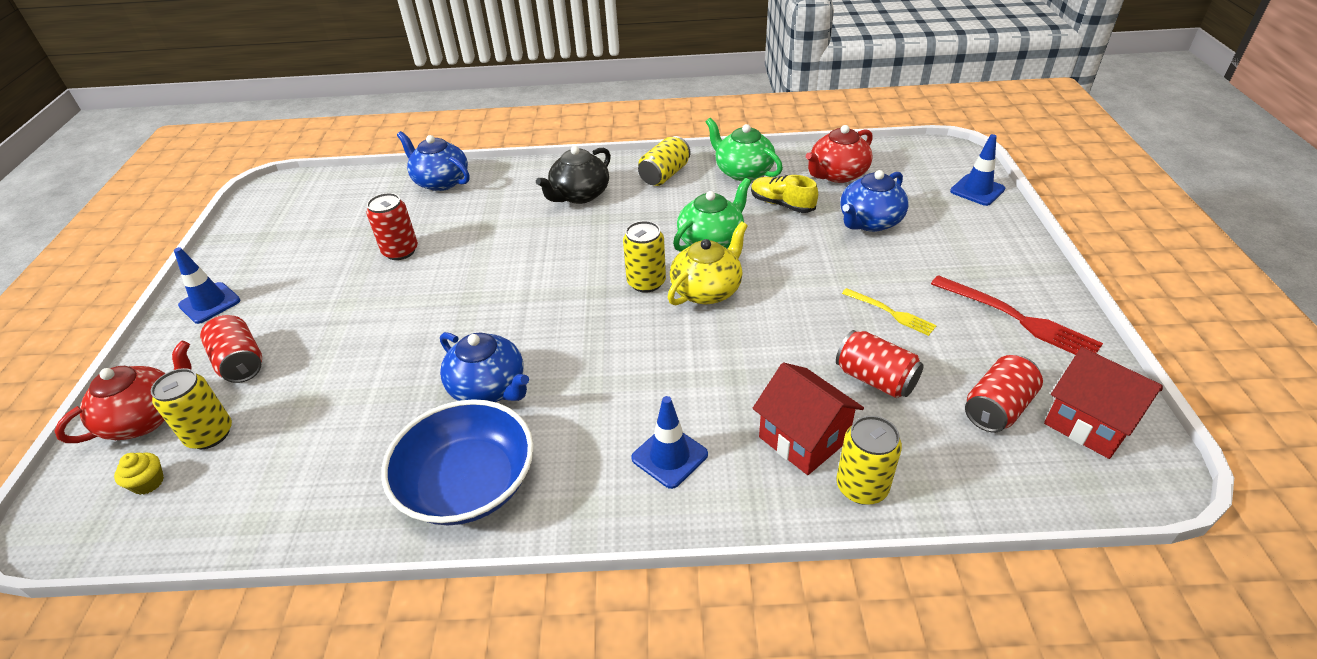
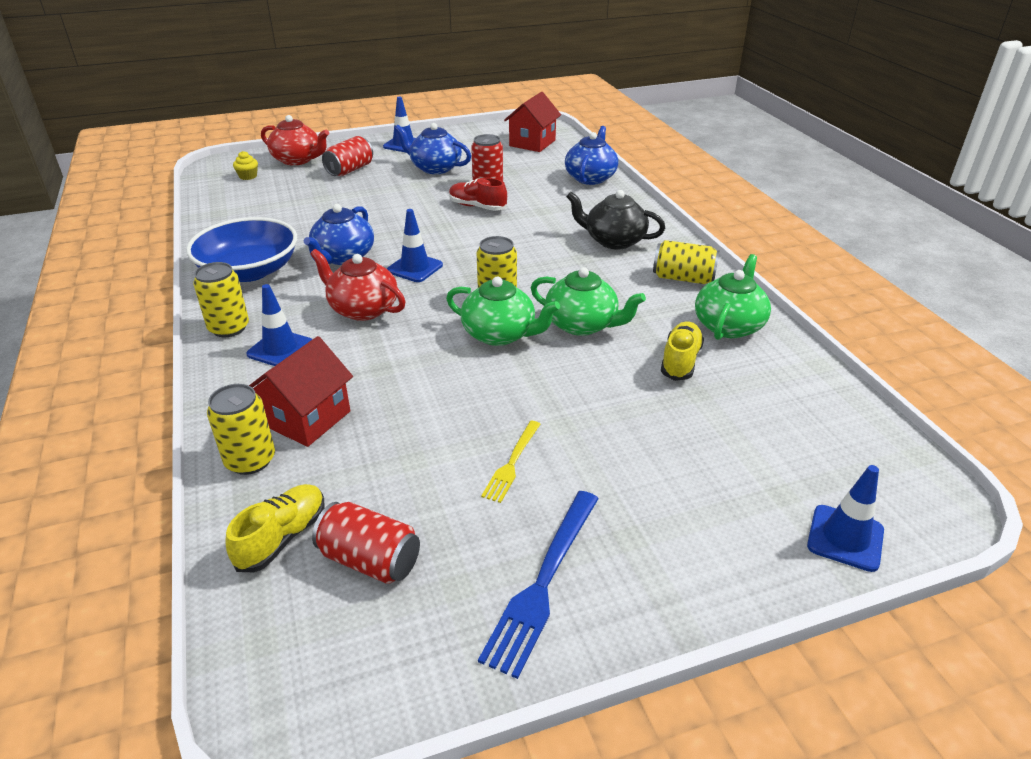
camera: 70 degrees right, 5 degrees down
(210, 434) = (286, 180): yellow can -> yellow can (229, 328)
(444, 266) = (477, 207): none -> red shoe
(552, 331) = (415, 268): none -> blue traffic cone
(707, 290) = (500, 334): yellow teapot -> green teapot
(837, 174) = (780, 397): red teapot -> red teapot (362, 309)
(869, 222) = (688, 433): blue teapot -> blue teapot (435, 168)
(875, 379) = (397, 459): red can -> none
(971, 464) = (282, 538): none -> yellow shoe
(1018, 319) = (543, 583): red fork -> blue fork
(1089, 423) = (357, 651): red house -> red house (532, 143)

